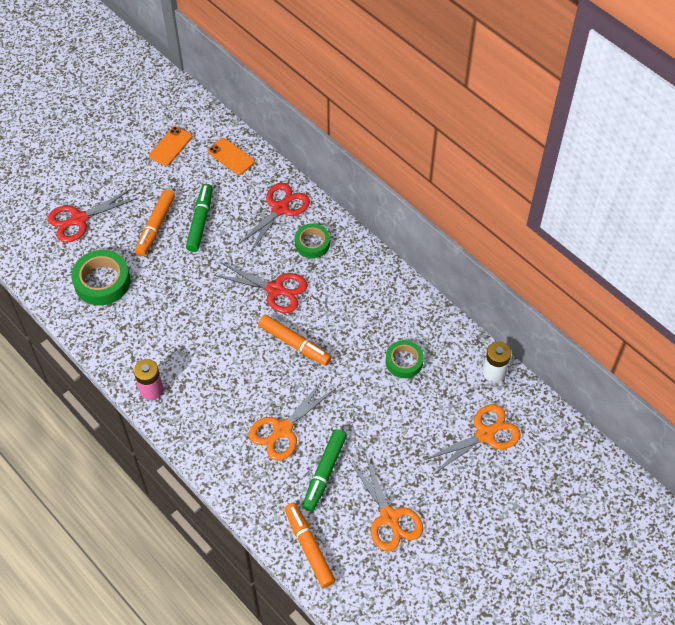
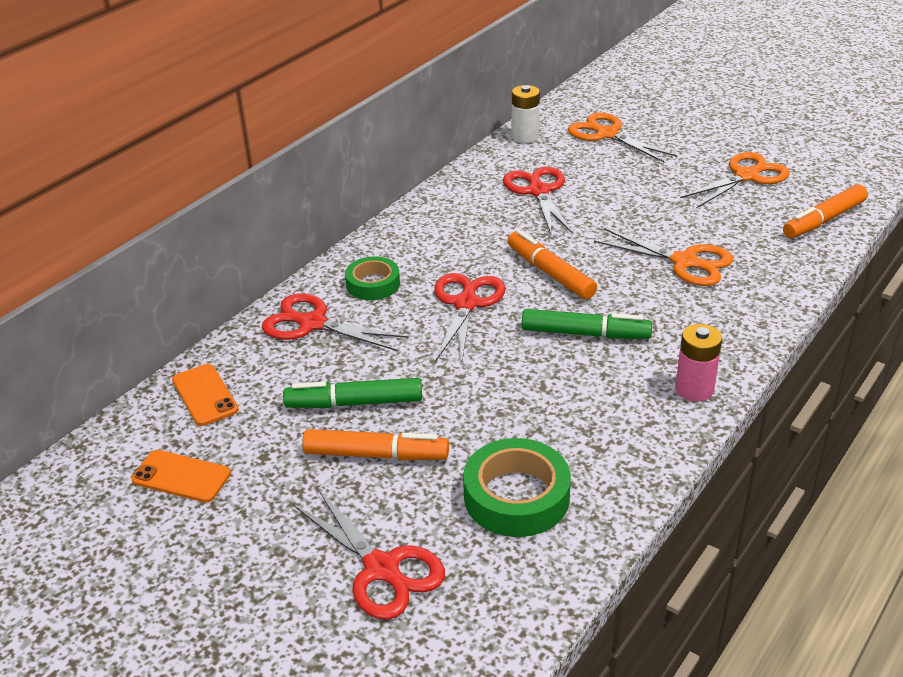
camera: 100 degrees left, 20 degrees down
(231, 156) = (205, 395): orange phone -> orange phone turned 60 degrees counterclockwise
(294, 344) = (550, 273): orange marker -> orange marker turned 60 degrees counterclockwise
(324, 473) = (723, 223): green marker -> green marker (585, 334)
(404, 361) = (538, 191): green tape -> red scissors

